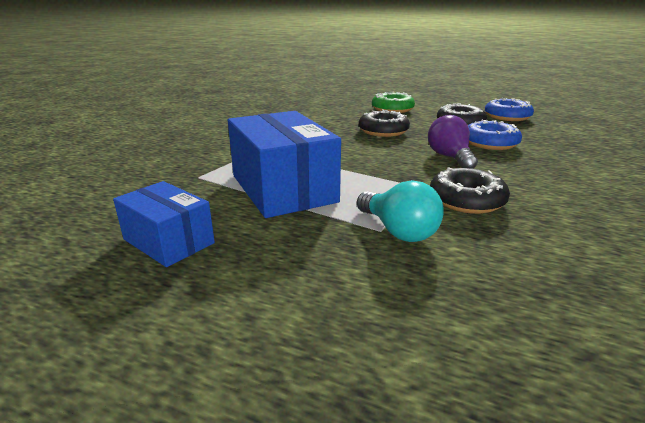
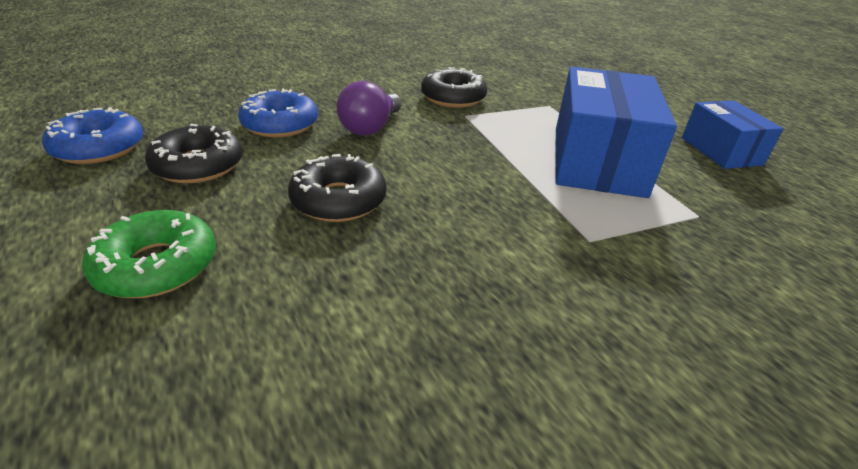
camera: 145 degrees left, 10 degrees up
(398, 231) = (538, 101): turquoise light bulb -> none

